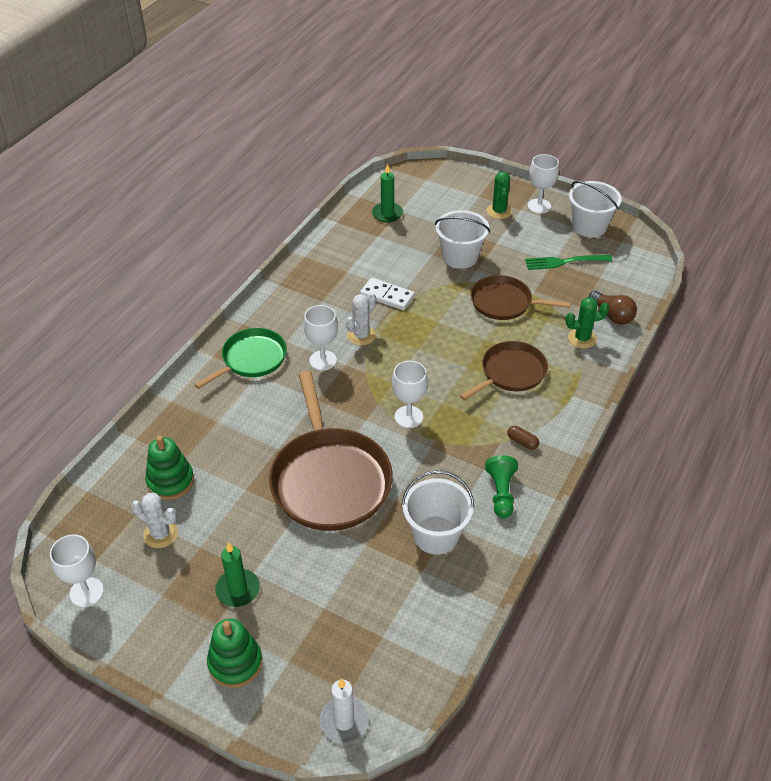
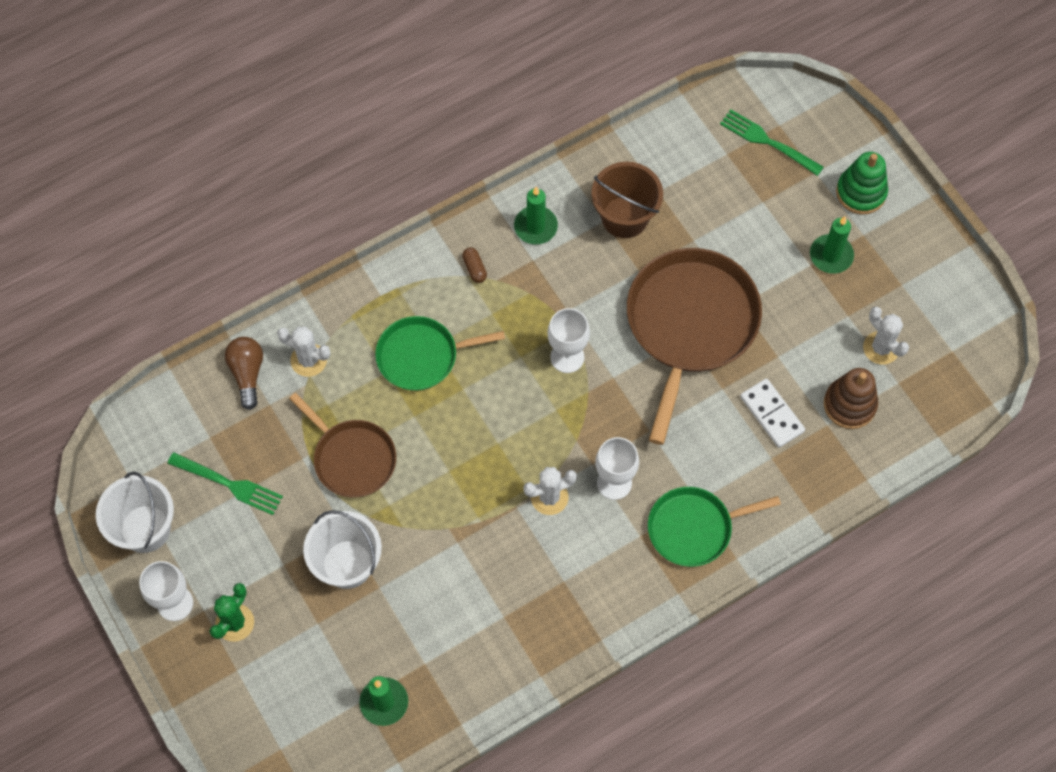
camera: 150 degrees left, 20 degrees up
(86, 592) = (969, 321): white goblet -> none
(170, 481) = (849, 405): green stacking toy -> brown stacking toy
(344, 721) = (794, 106): white candle -> none
(350, 668) = (767, 142): none -> green fork
(387, 296) = (481, 545): white domino -> white domino (771, 414)
(436, 535) = (624, 217): white bucket -> brown bucket
(501, 493) = (535, 227): green pawn -> green candle
(510, 373) = (422, 356): brown pan -> green pan
(582, 338) = (308, 360): green cactus -> white cactus

